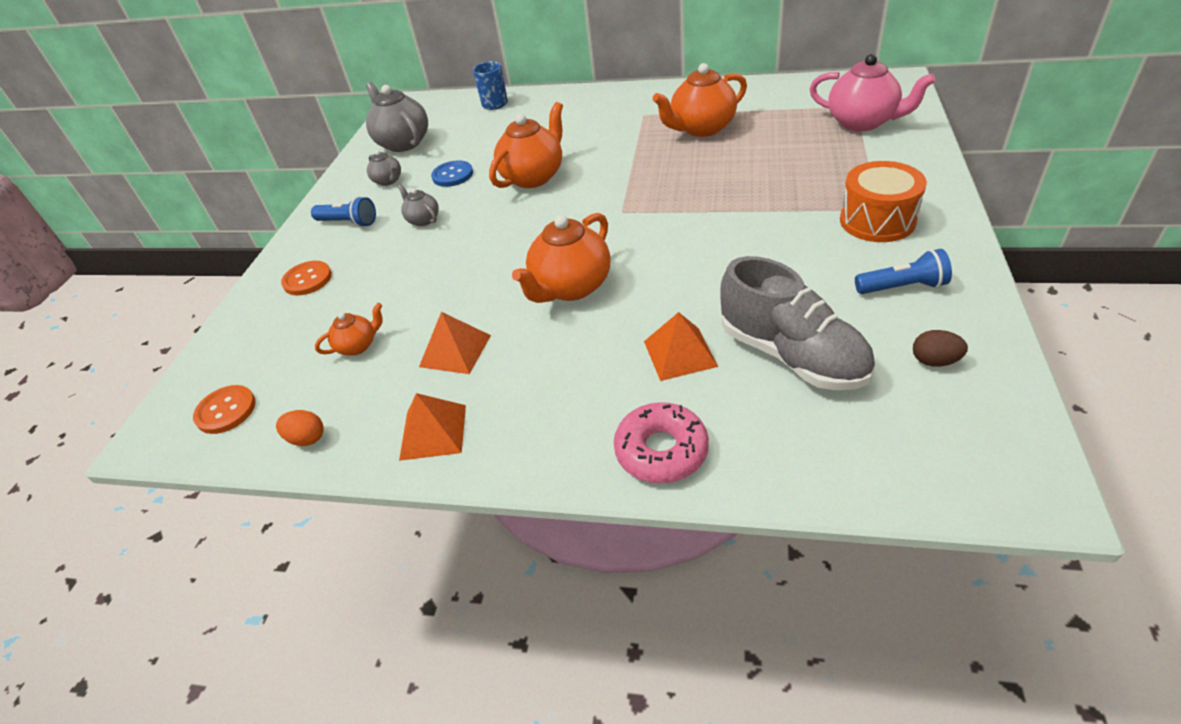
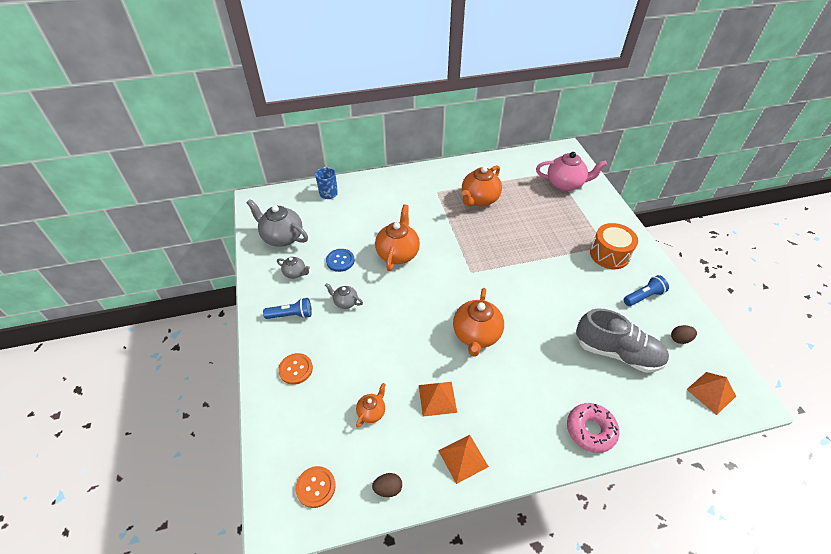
camera: 30 degrees left, 5 degrees up
(307, 438) = (388, 488): orange egg -> brown egg
(680, 353) = (563, 366): orange pyramid -> orange pyramid (711, 392)

